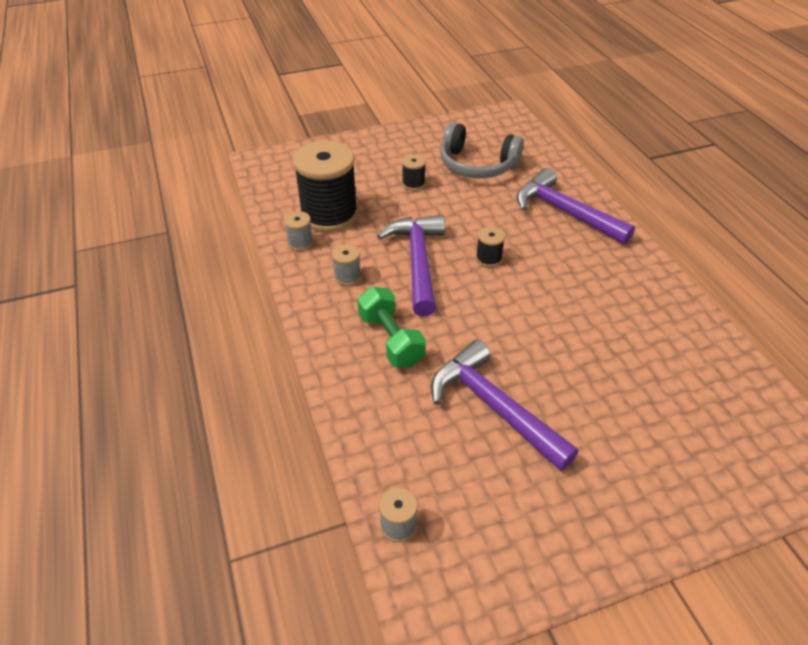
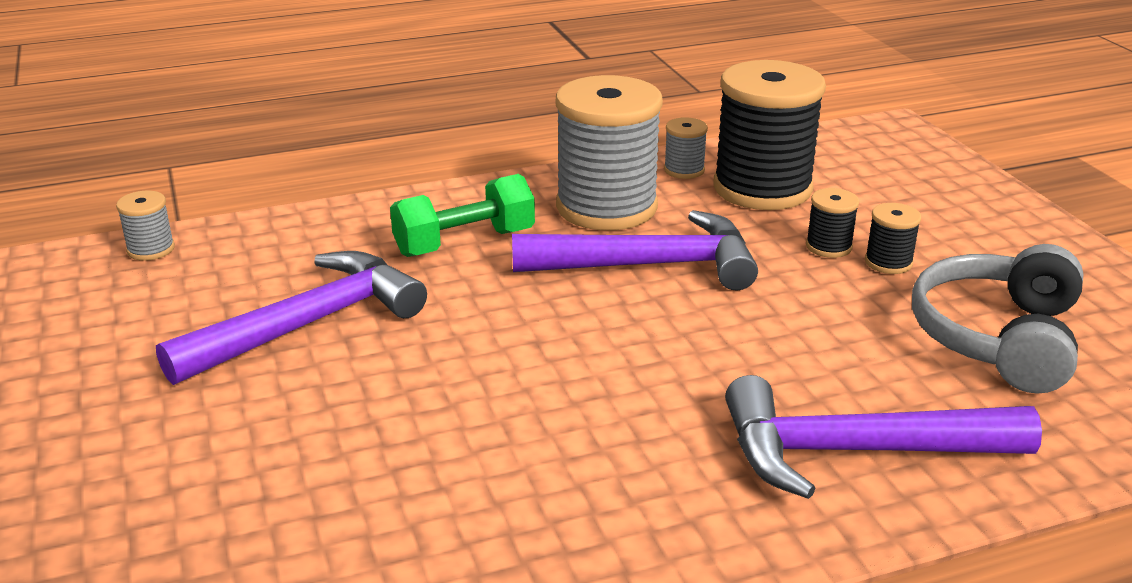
camera: 90 degrees right, 15 degrees down
(347, 277) = (606, 207): grey spool -> grey spool, size x2.34
(488, 258) = (667, 337): black spool -> black spool (828, 246)
(565, 212) = (856, 451): purple hammer -> purple hammer turned 135 degrees counterclockwise

